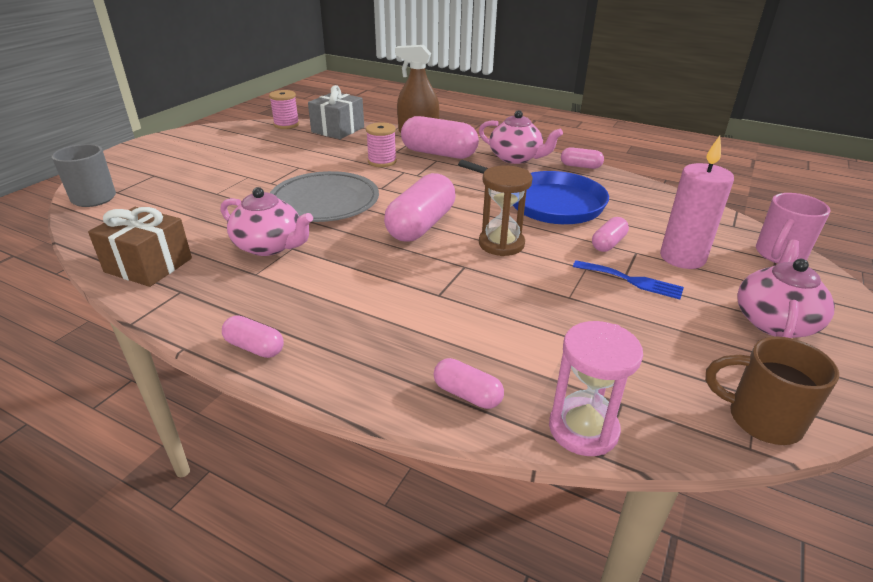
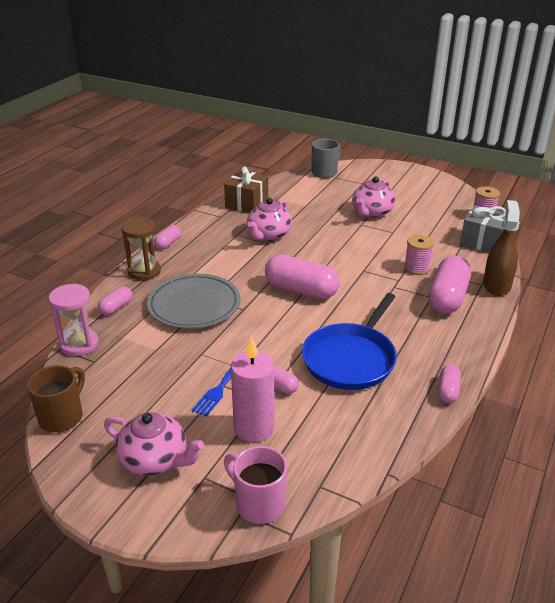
camera: 90 degrees right, 0 degrees up
(325, 202) = (333, 248): grey plate -> grey plate (194, 305)
(501, 244) = (274, 327): brown hourglass -> brown hourglass (144, 271)
(516, 158) = (454, 346): pink teapot -> pink teapot (372, 212)

